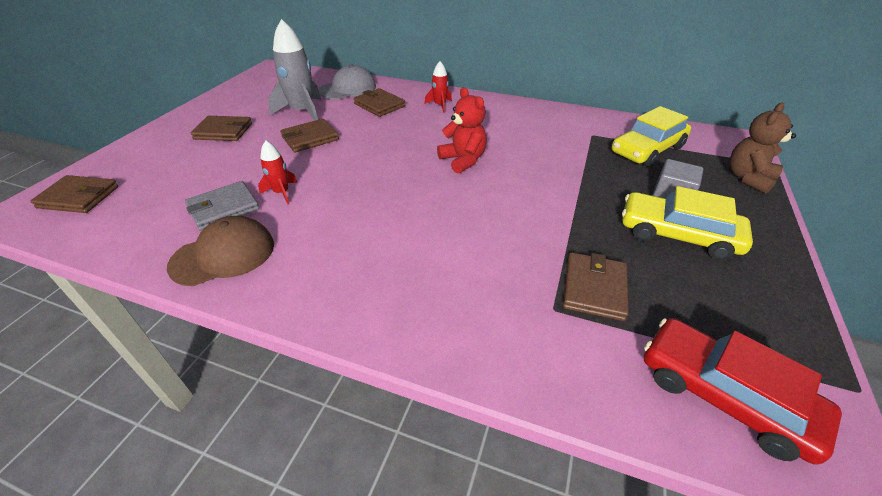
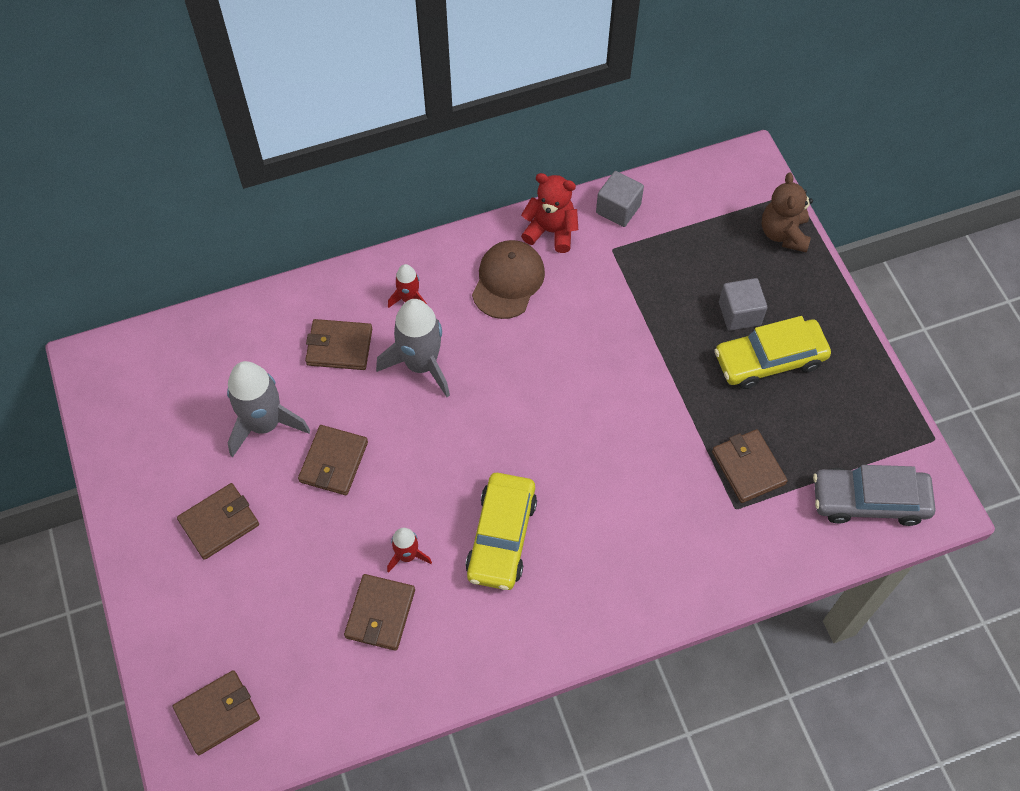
camera: 40 degrees left, 20 degrees up
(223, 255) = (451, 654): brown cap -> brown cap (508, 281)
(224, 208) = (380, 613): grey wallet -> brown wallet
(348, 89) = (259, 338): grey cap -> none
(411, 127) = (421, 364): none -> grey rocket
(463, 160) = (526, 383): red teddy bear -> red teddy bear (551, 231)
(614, 123) = (618, 209): none -> grey cube
(647, 149) = (678, 242): yellow car -> yellow car (501, 537)
(723, 395) = (869, 500): red car -> grey car

